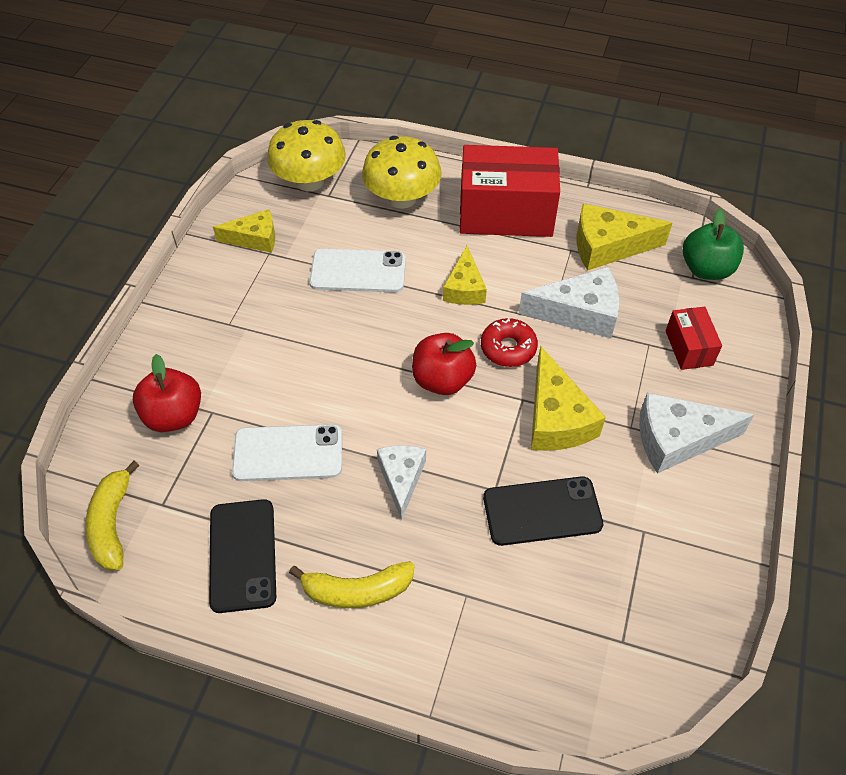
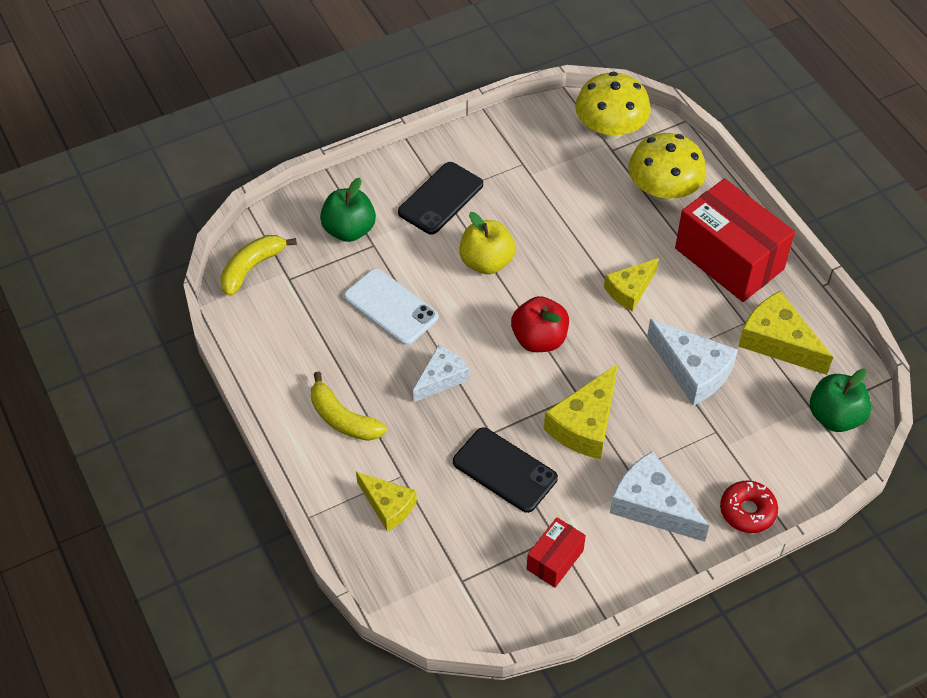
camera: 45 degrees right, 0 degrees up
(174, 416) = (349, 230): red apple -> green apple
(243, 555) = (302, 345): black phone -> black phone (441, 198)
(254, 238) = (524, 146): yellow cheese -> yellow cheese (388, 505)
(328, 351) = (486, 262): none -> yellow apple
(358, 271) = (569, 222): white phone -> none
(508, 348) = (609, 354): red donut -> red donut (747, 511)
(689, 348) = (743, 457): red box -> red box (555, 560)

